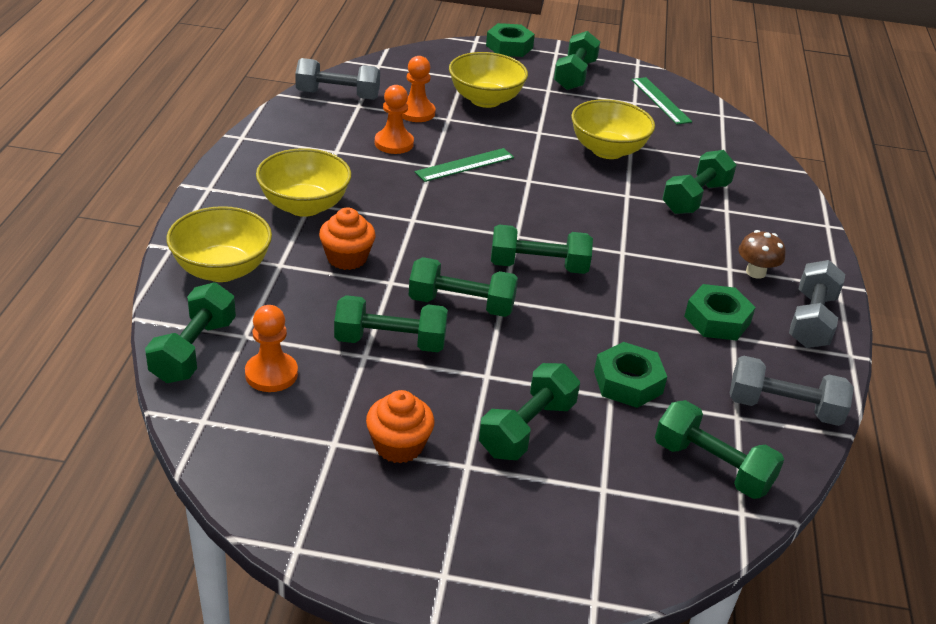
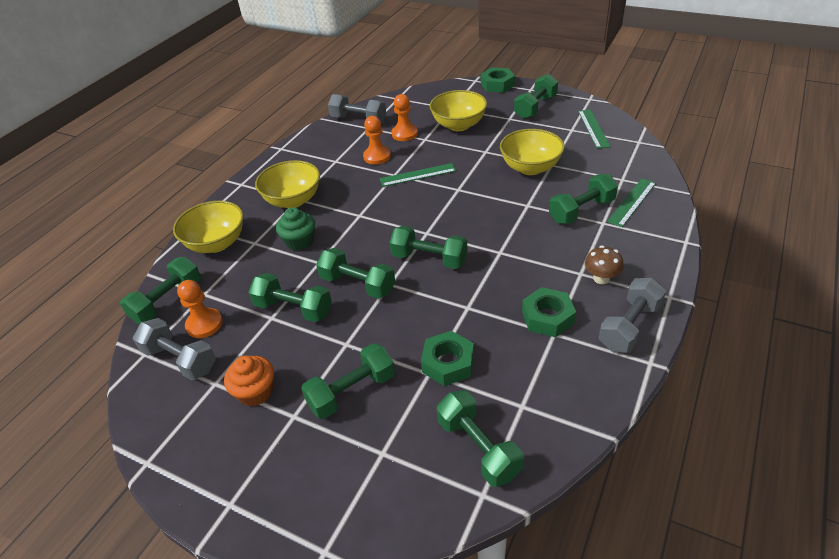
camera: 25 degrees right, 5 degrees up
(347, 258) = (299, 241): orange cupcake -> green cupcake
(748, 185) = (632, 202): none -> green ruler
(783, 408) = (566, 404): grey dumbbell -> grey dumbbell (180, 359)

